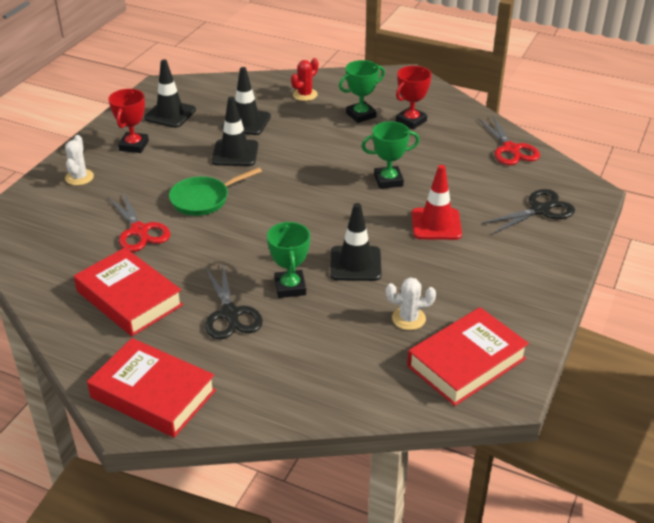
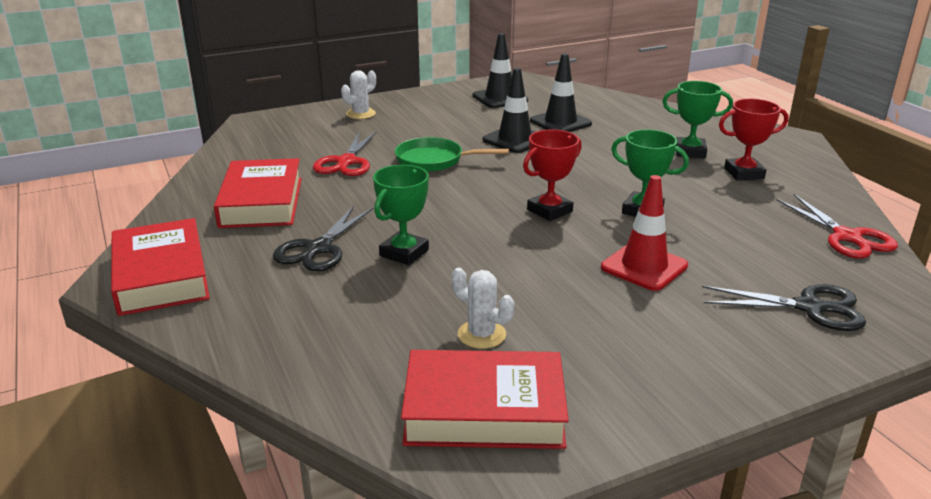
camera: 40 degrees right, 10 degrees down
(134, 146) = (436, 108): red trophy -> red trophy (549, 211)
(305, 95) = (651, 121): red cactus -> none
(355, 264) = (499, 262): black traffic cone -> none
(510, 149) = (847, 237): red scissors -> red scissors turned 45 degrees counterclockwise

